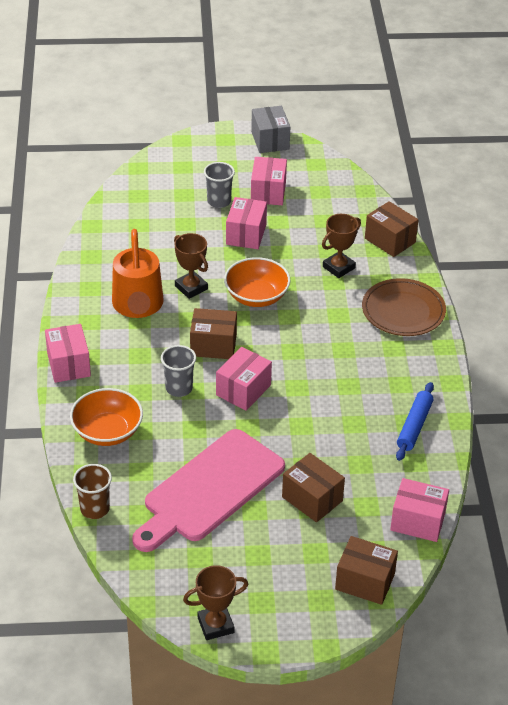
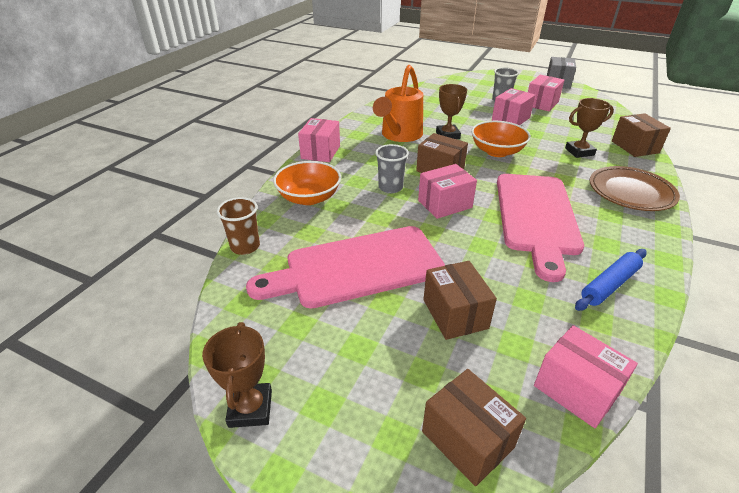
camera: 30 degrees right, 5 degrees down
(215, 625) = (250, 408): brown trophy -> brown trophy turned 75 degrees clockwise
(332, 374) = (536, 217): none -> pink cutting board

